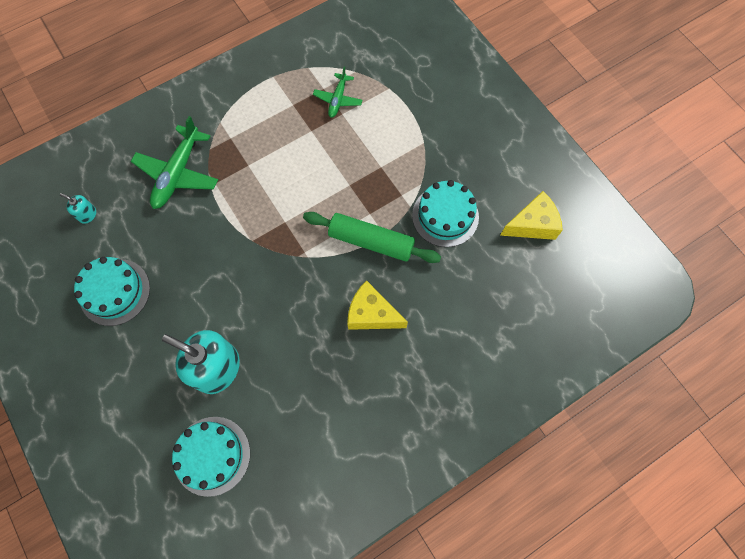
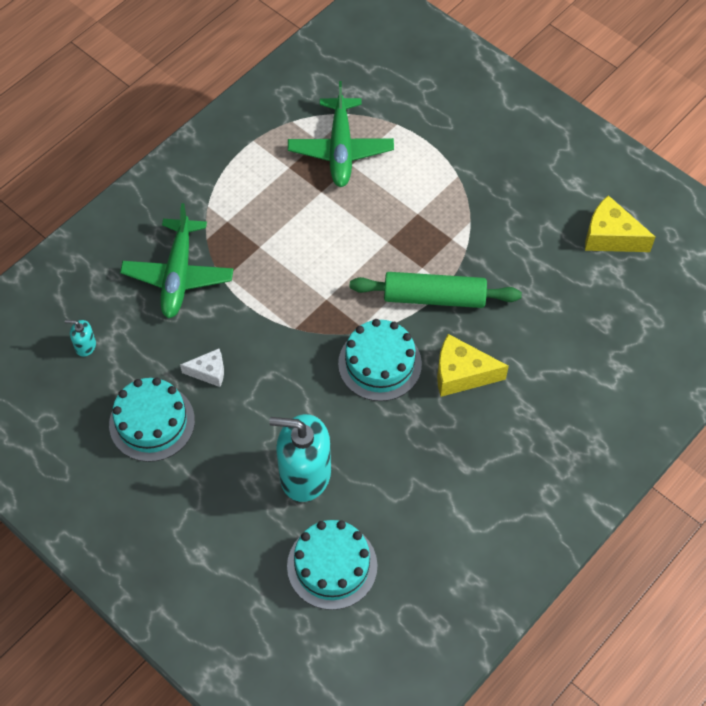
camera: 15 degrees left, 10 degrees down
(173, 260) = (209, 372): none -> white cheese
(338, 99) = (340, 150): green plane -> green plane, size x1.72
(445, 216) = (509, 250): turquoise cake -> turquoise cake (379, 363)
(532, 224) = (610, 237): yellow cheese -> yellow cheese turned 120 degrees counterclockwise

